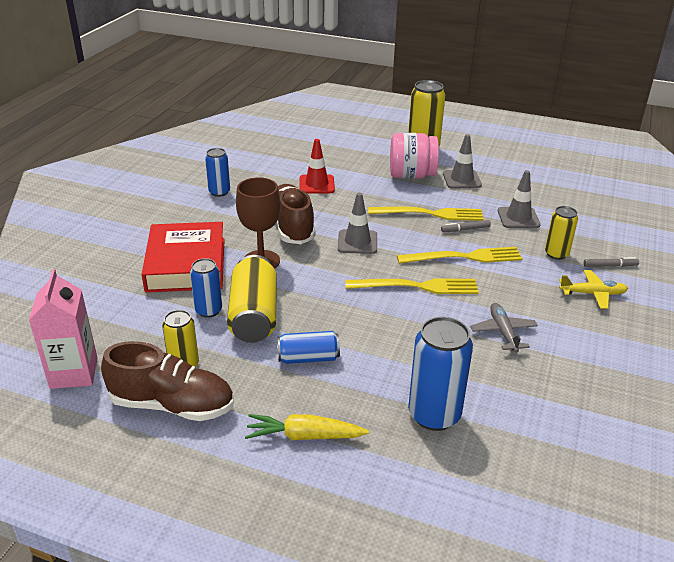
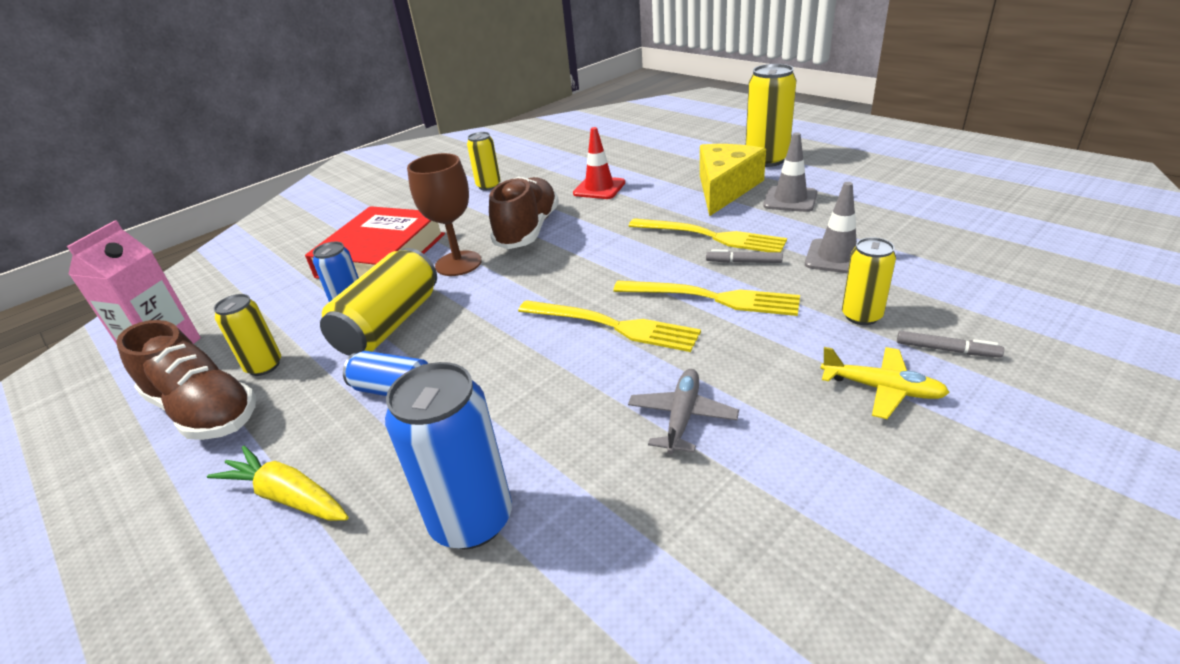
camera: 30 degrees right, 0 degrees up
(219, 192) = (488, 186): blue can -> yellow can
(357, 242) = (587, 258): grey traffic cone -> none
(411, 175) = (724, 189): pink jar -> yellow cheese

